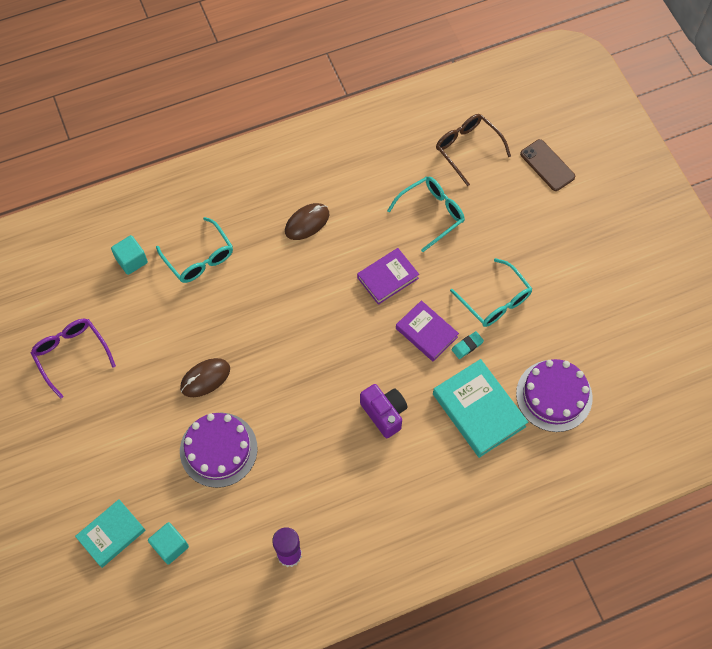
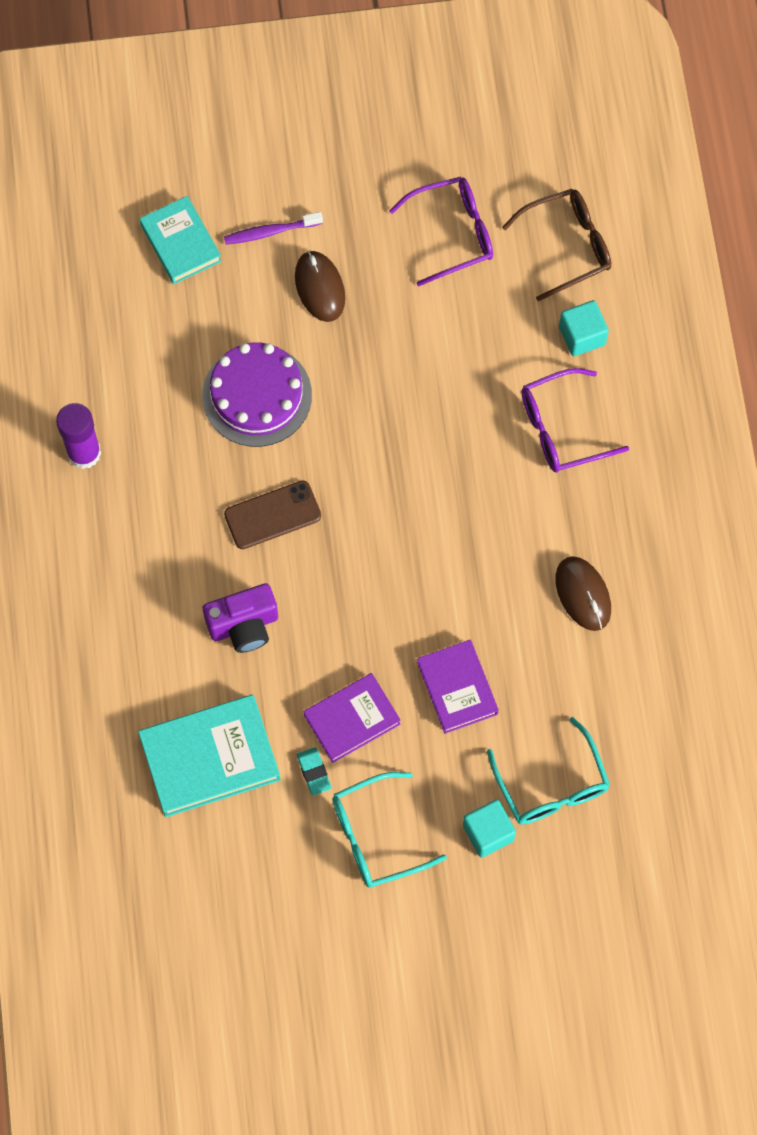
camera: 105 degrees right, 5 degrees up
(91, 474) = (270, 232): none -> purple toothbrush
(170, 546) = (142, 310): turquoise cube -> turquoise cube (488, 833)
(199, 258) = (561, 429): turquoise glasses -> purple glasses
(205, 378) = (367, 399): brown mouse -> brown mouse (319, 287)
(467, 149) = (658, 877): brown glasses -> brown glasses (567, 246)
(547, 165) = (595, 997): brown phone -> brown phone (272, 515)
(554, 395) = (200, 873): purple cake -> none

